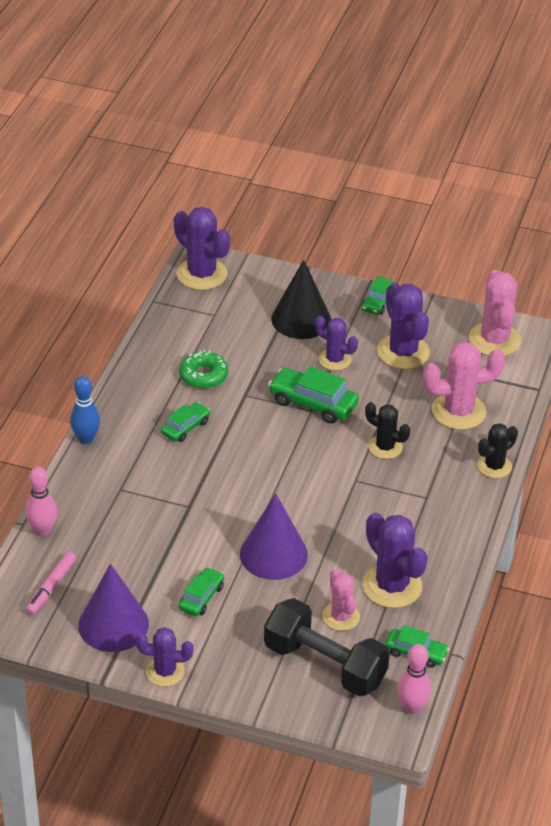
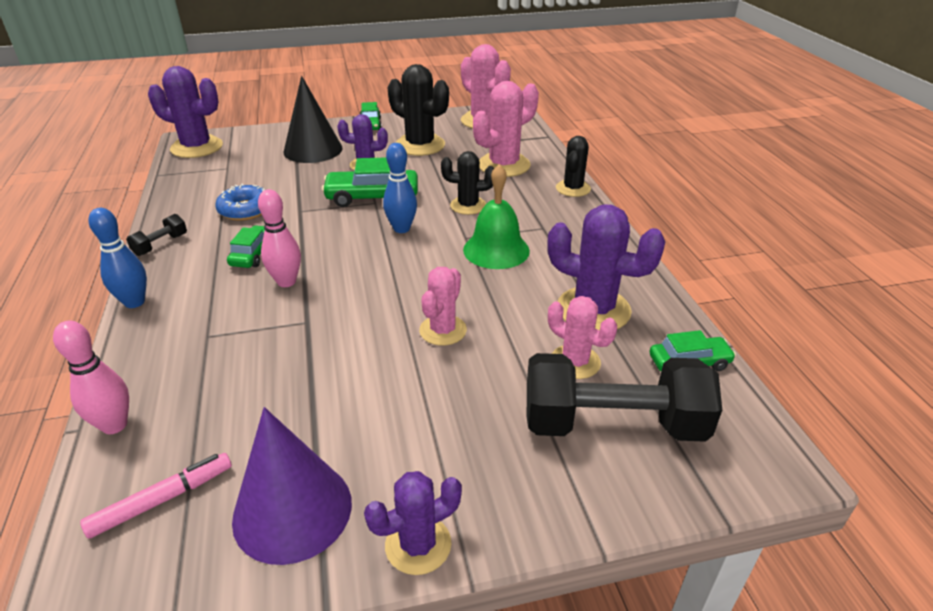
camera: 30 degrees left, 5 degrees down
(51, 587) = (162, 500): pink marker -> pink marker turned 120 degrees counterclockwise
(124, 389) = (161, 245): none -> black dumbbell
(201, 597) = (395, 414): green car -> none
(203, 376) = (245, 210): green donut -> blue donut
(273, 554) = (443, 330): purple cone -> pink cactus
(312, 449) = (401, 229): none -> blue bowling pin
(368, 503) = (496, 250): none -> green bell
(403, 352) = (420, 145): purple cactus -> black cactus
(412, 707) = (756, 426): pink bowling pin -> pink bowling pin (286, 282)

